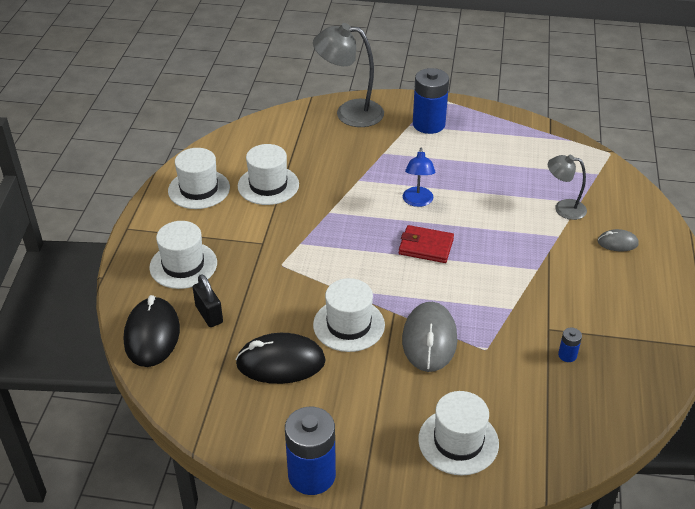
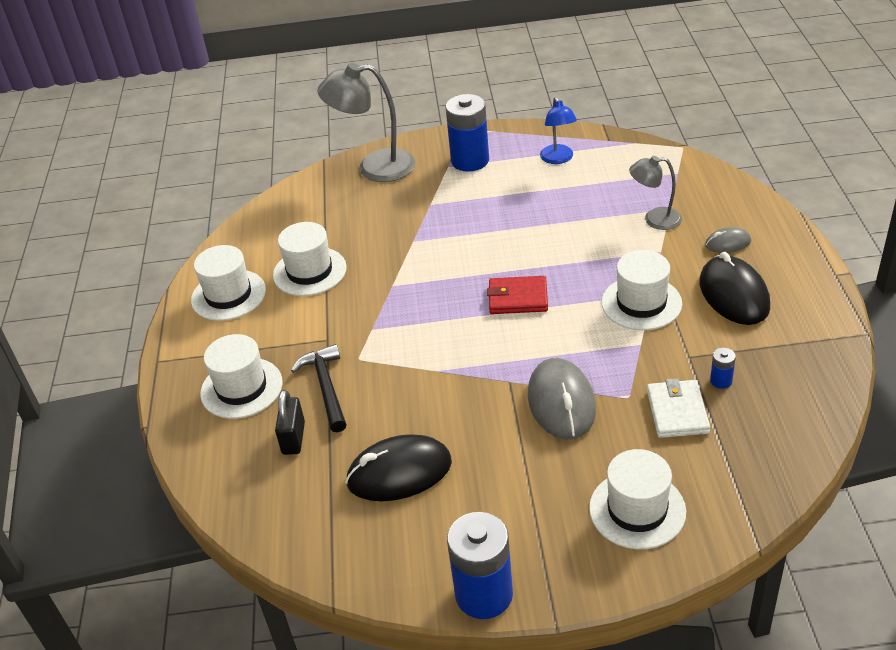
camera: 10 degrees left, 0 degrees up
(152, 335) = (233, 480): black mouse -> black mouse (733, 294)
(209, 314) = (293, 438): black padlock -> black padlock turned 45 degrees clockwise
(248, 281) = (326, 387): none -> black hammer
(349, 325) = (463, 409): white hat -> white hat (641, 303)
(417, 201) = (489, 250): blue lamp -> blue lamp (558, 159)
(521, 371) = (677, 412): none -> white wallet

